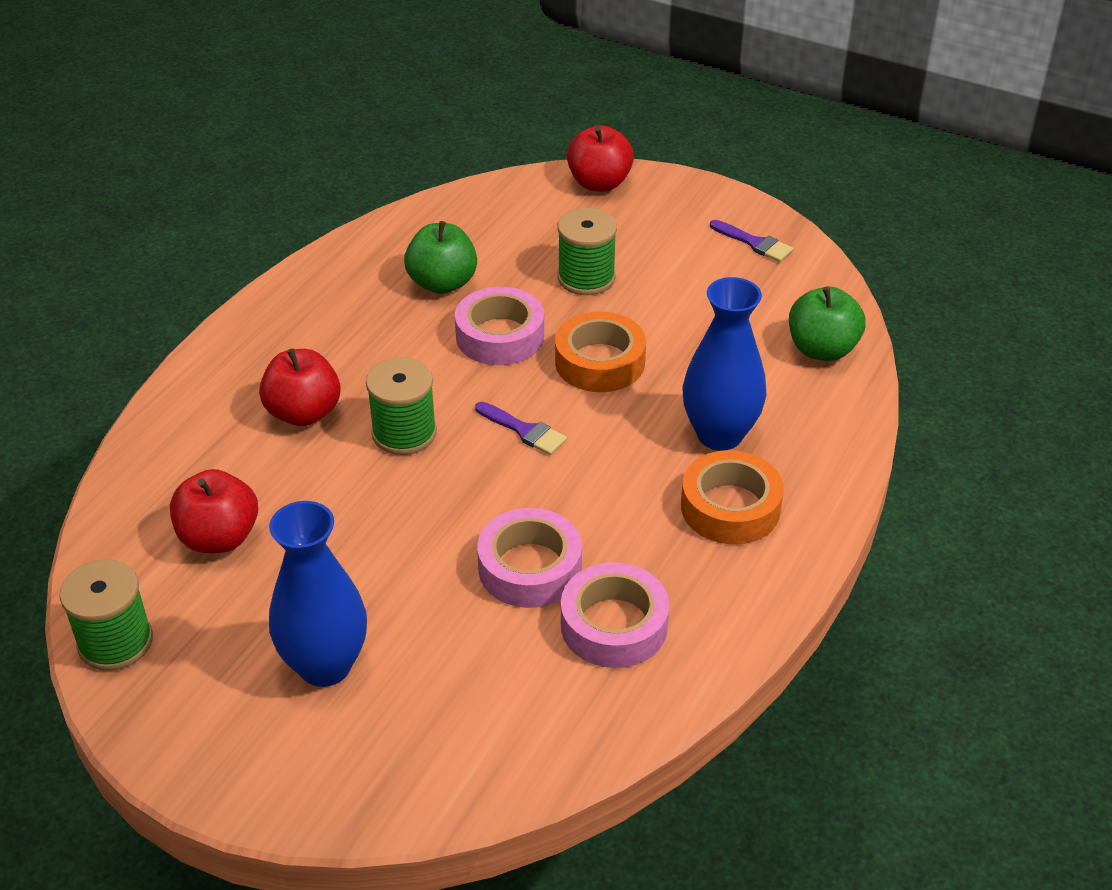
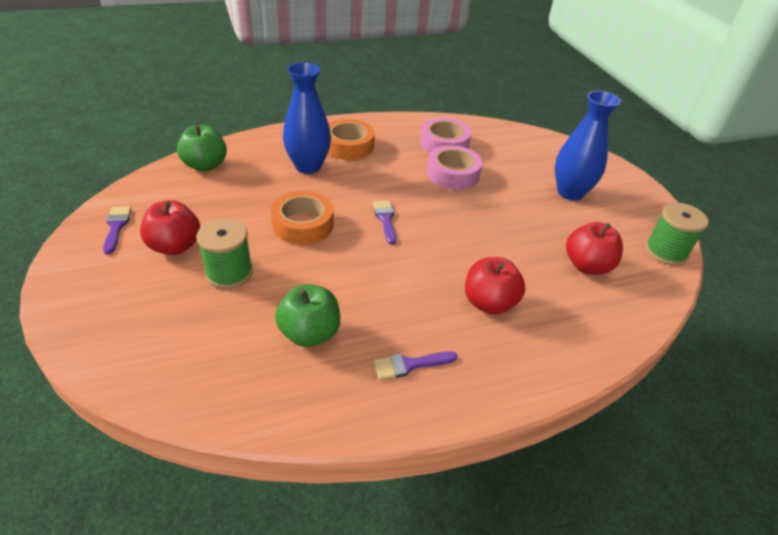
camera: 140 degrees left, 0 degrees up
(327, 315) = (409, 365): none -> purple brush
(404, 433) = (444, 255): green spool -> none
(500, 336) = (328, 272): pink tape -> none
(599, 183) = (92, 337): red apple -> red apple (175, 246)

